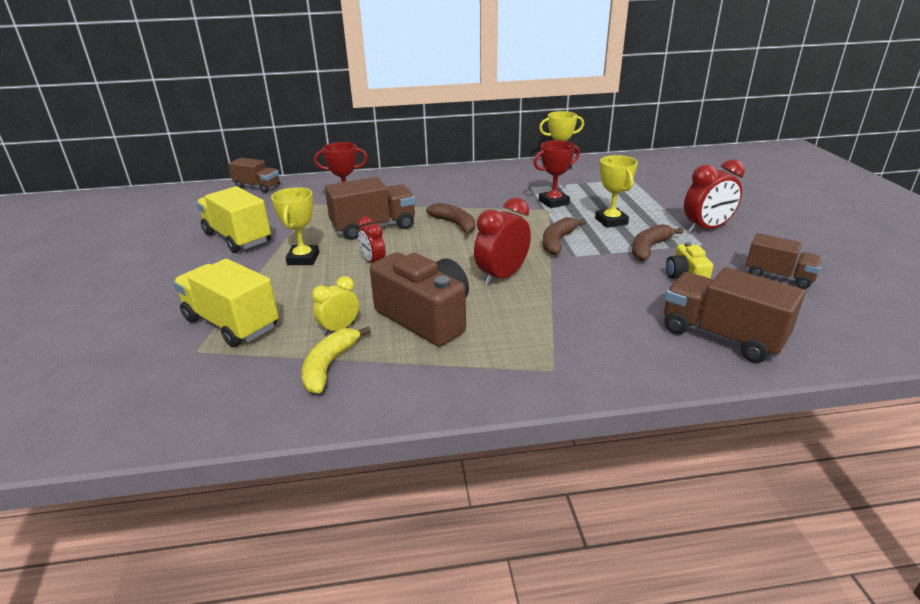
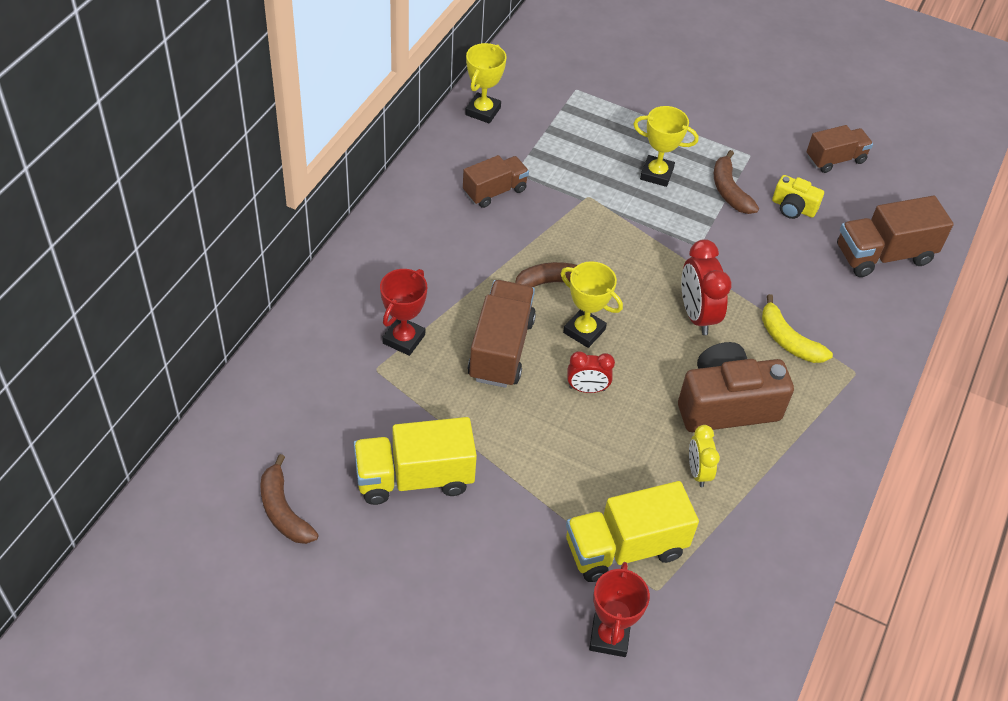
camera: 60 degrees left, 20 degrees up
(257, 187) = (252, 400): brown truck -> brown truck (495, 191)
(303, 259) = (528, 440): yellow trophy -> yellow trophy (584, 331)
(329, 366) = (752, 503): yellow banana -> yellow banana (788, 340)
(553, 202) = (575, 181): red trophy -> red trophy (609, 637)
(557, 241) = (664, 237): brown banana -> brown banana (283, 510)
(706, 229) = (727, 130): red clock -> none

